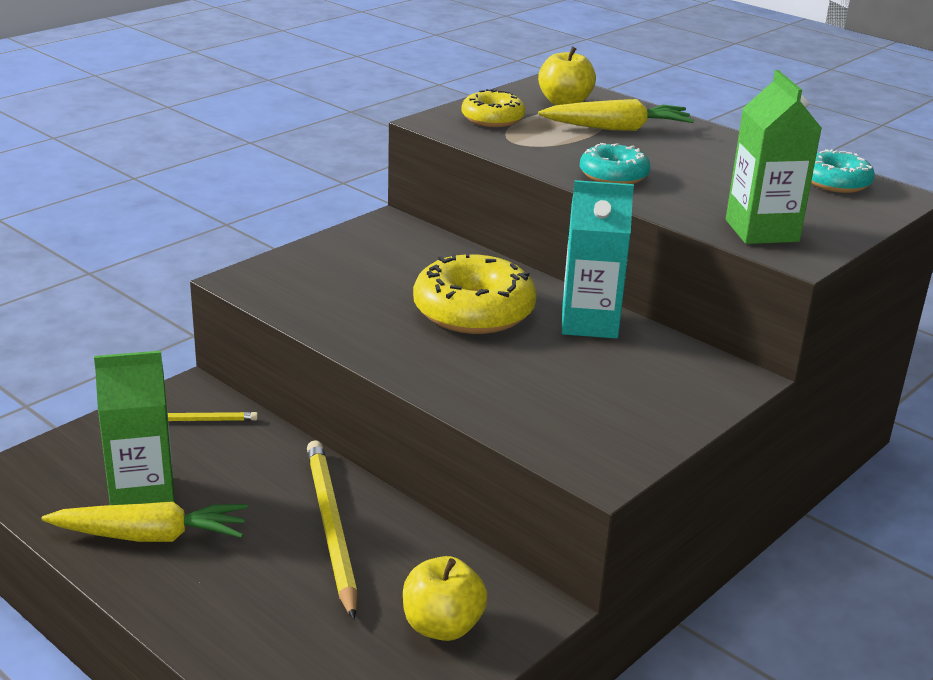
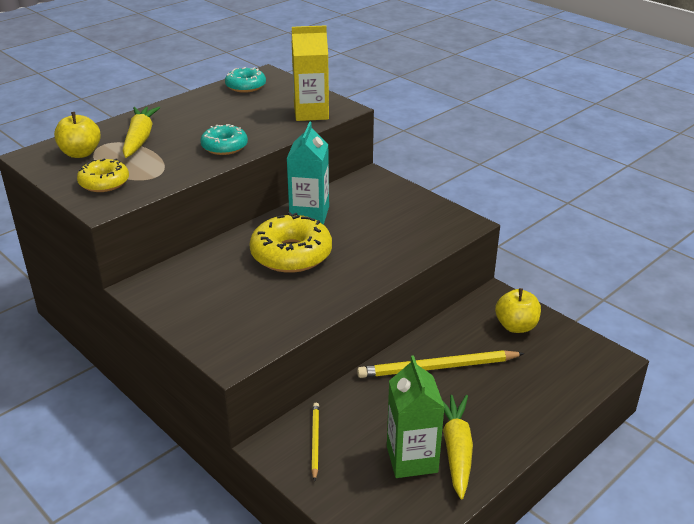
camera: 85 degrees left, 5 degrees up
(761, 231) = (311, 113): green carton -> yellow carton

